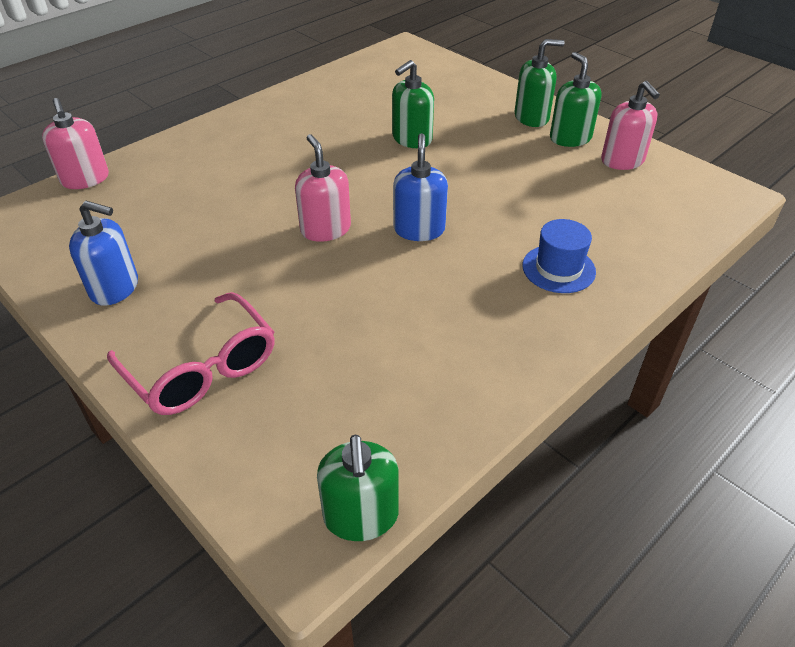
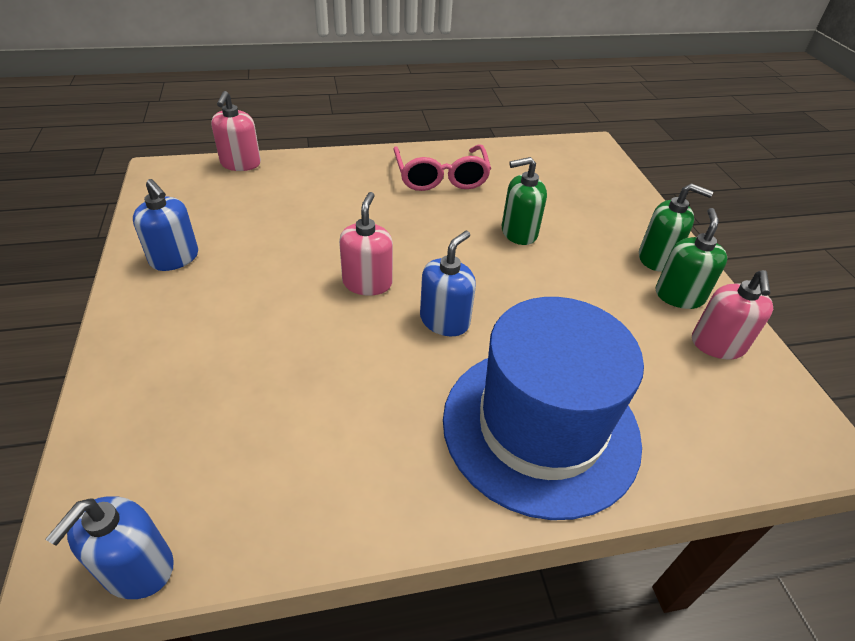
camera: 30 degrees right, 0 degrees up
(202, 369) = (163, 357): pink glasses -> pink glasses (441, 177)
(361, 516) = (137, 568): green soap dispenser -> blue soap dispenser
(558, 268) = (540, 427): blue hat -> blue hat, size x2.39

